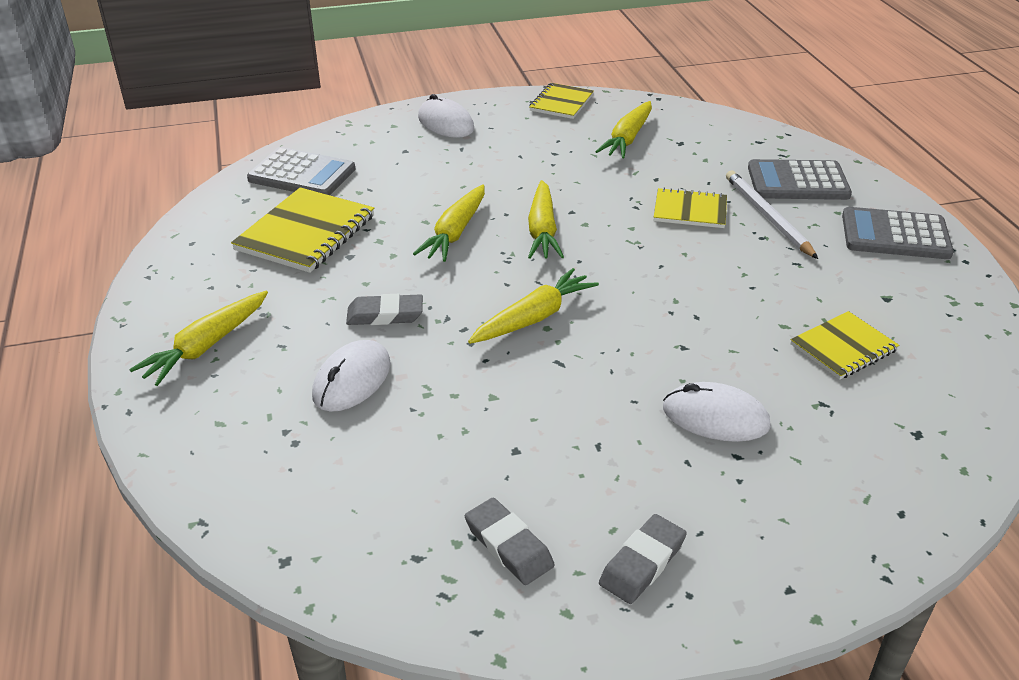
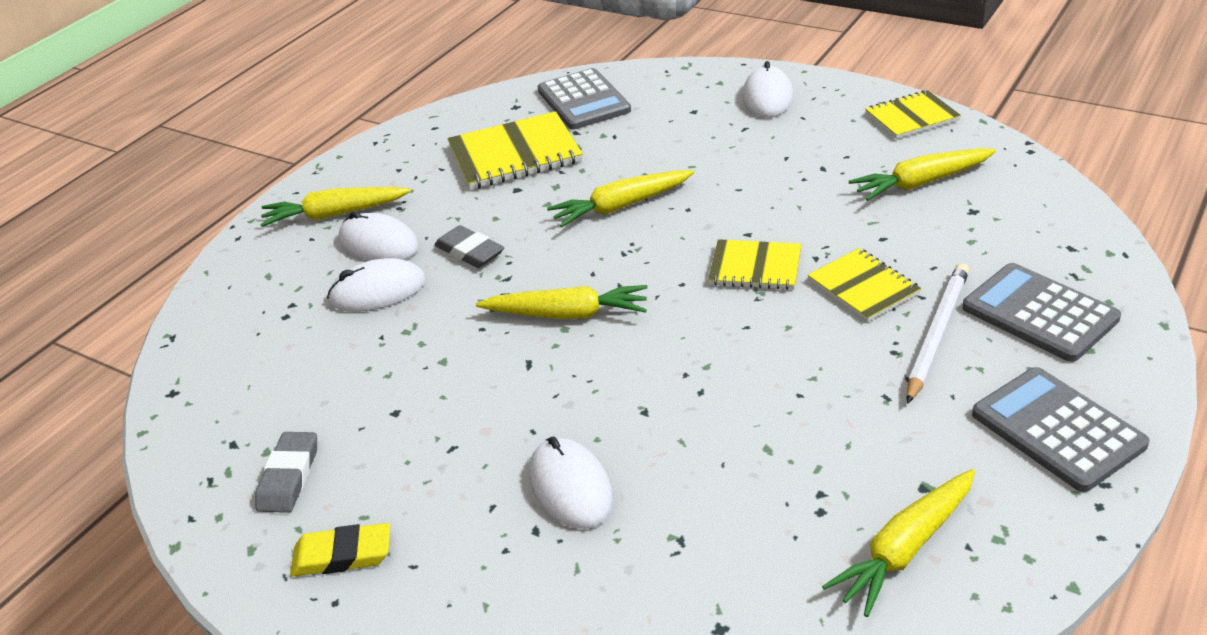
camera: 50 degrees right, 0 degrees up
(291, 347) = (379, 243): none -> white mouse
(542, 230) = (694, 239): yellow carrot -> yellow carrot (904, 549)
(642, 563) = (342, 555): grey eraser -> yellow eraser
(843, 348) = (789, 505): yellow notebook -> yellow notebook (755, 267)

